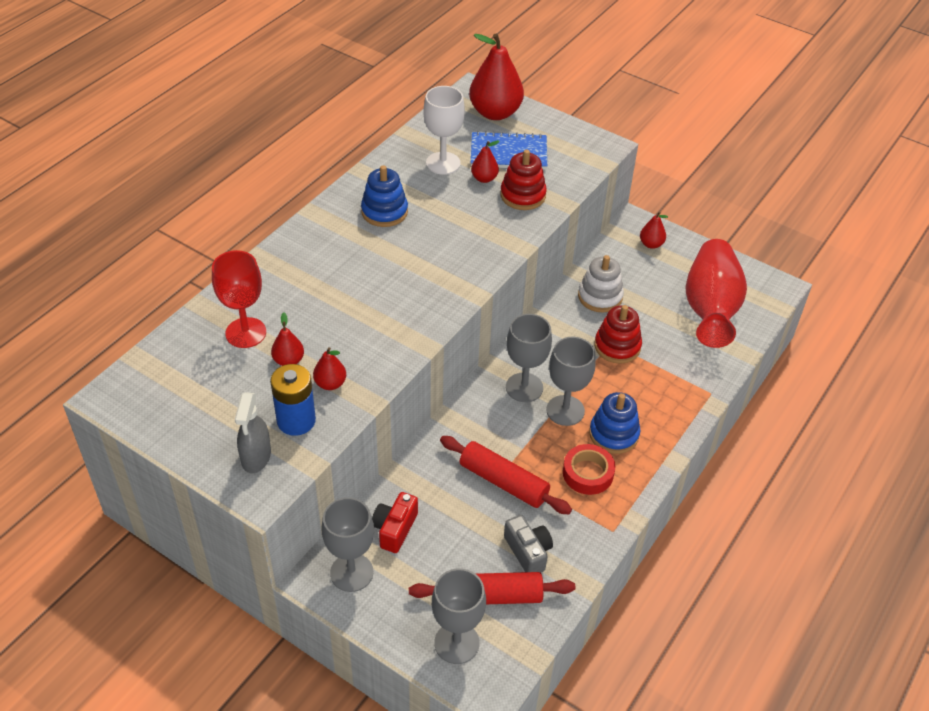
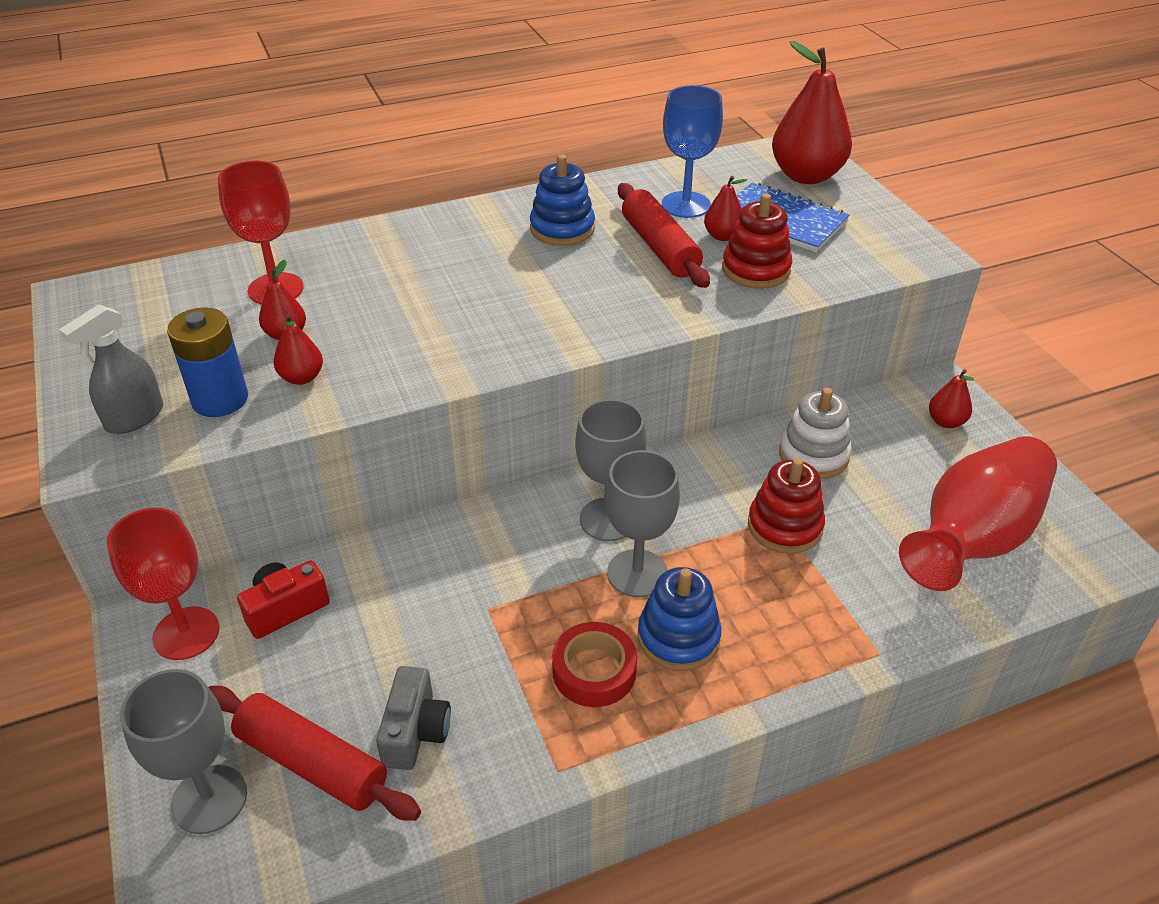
camera: 35 degrees right, 5 degrees down
(351, 572) = (186, 633): grey goblet -> red goblet
(443, 163) = (686, 205): white goblet -> blue goblet
(503, 482) = (470, 622): red rolling pin -> red rolling pin (659, 247)

